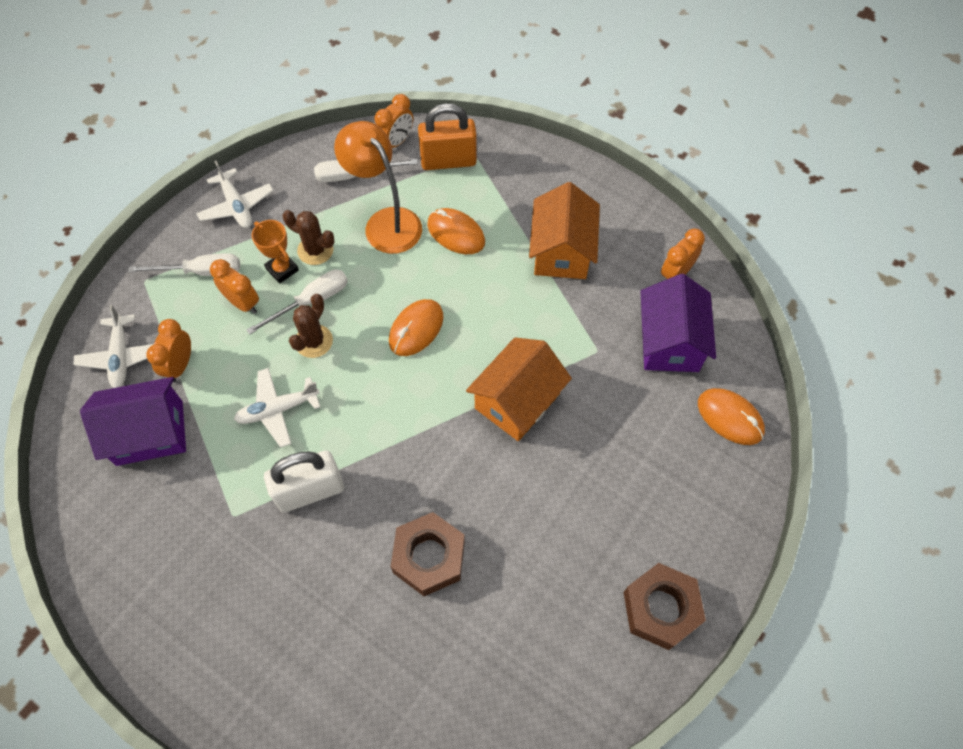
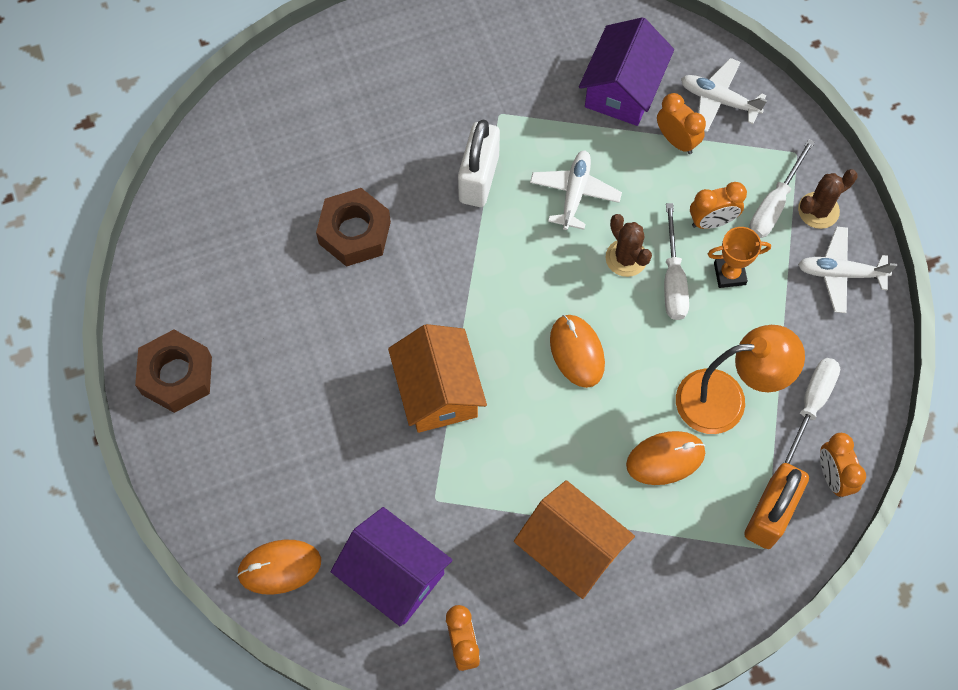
camera: 125 degrees right, 5 degrees up
(315, 250) = (733, 315): brown cactus -> brown cactus (818, 210)

